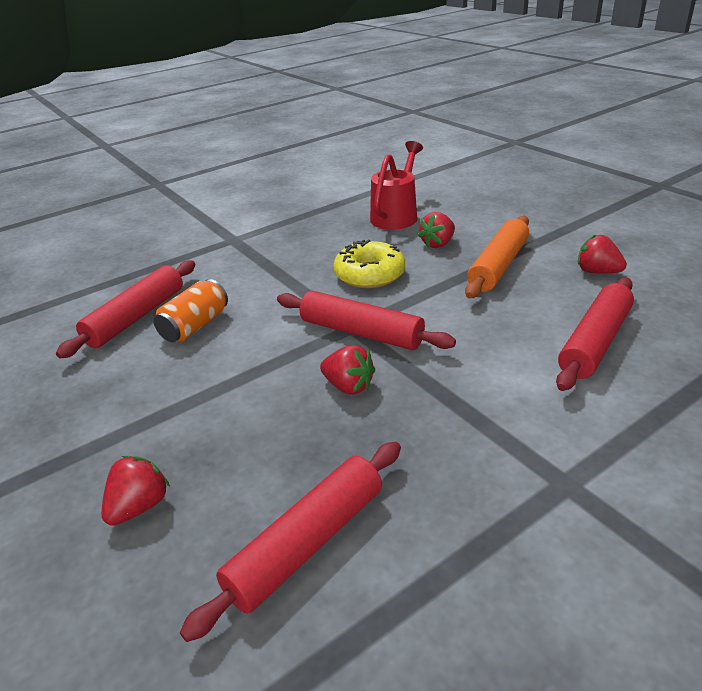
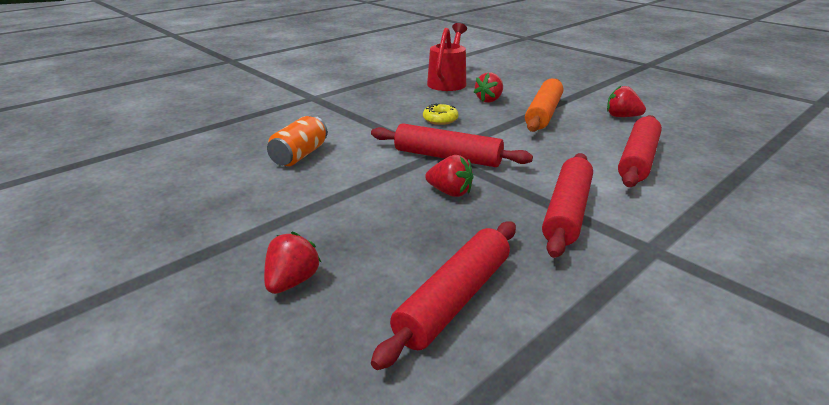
camera: 10 degrees left, 5 degrees down
(136, 317) = (242, 150): red rolling pin -> red rolling pin (567, 212)
(369, 274) = (440, 119): yellow donut -> yellow donut, size x0.59

